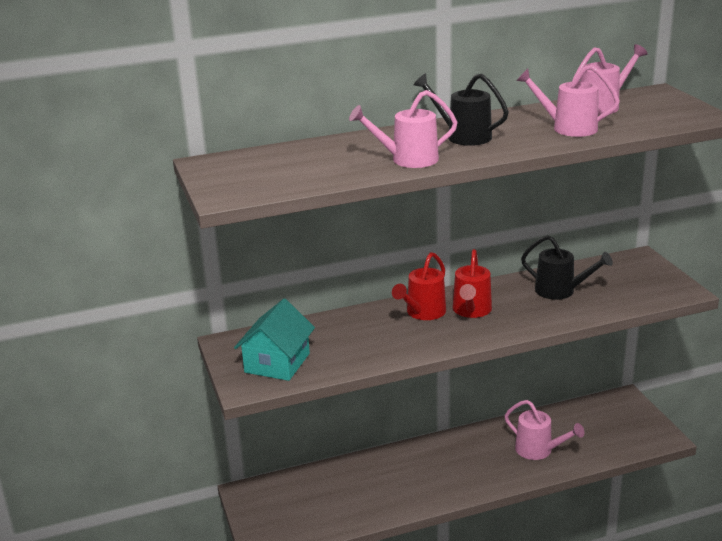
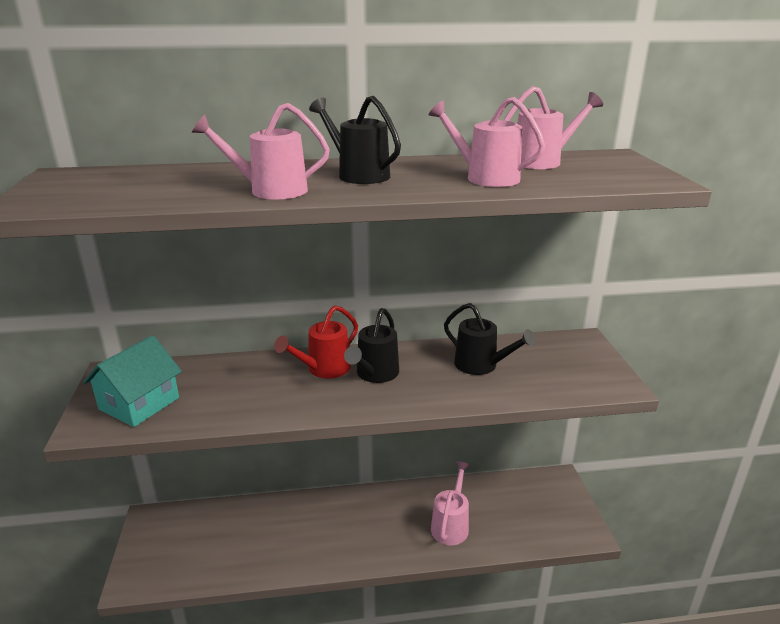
camera: 10 degrees right, 0 degrees up
(471, 311) = (375, 374): red watering can -> black watering can
(539, 450) = (451, 524): pink watering can -> pink watering can turned 120 degrees counterclockwise

